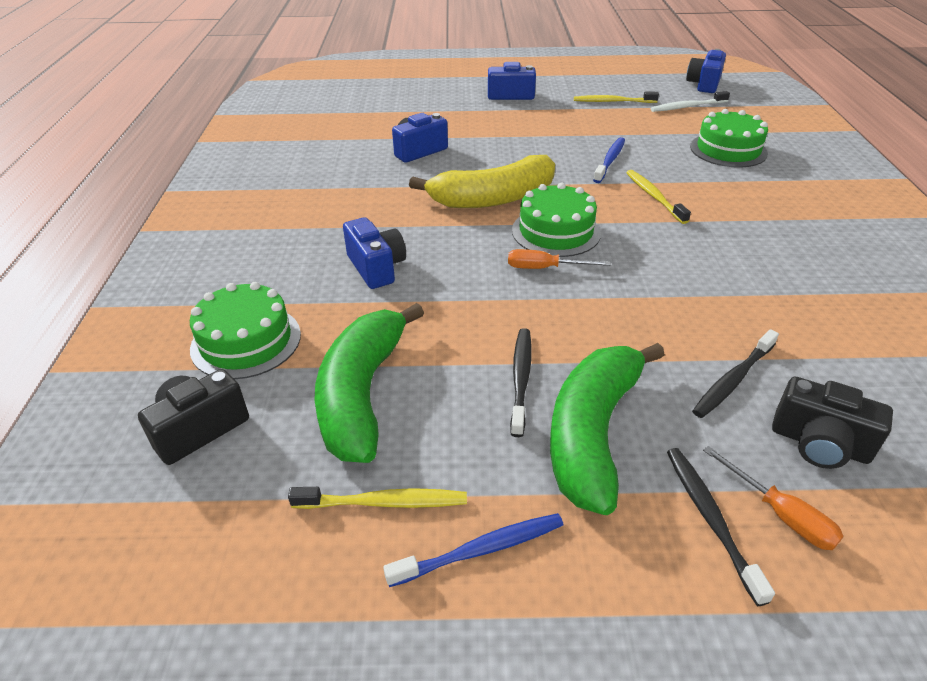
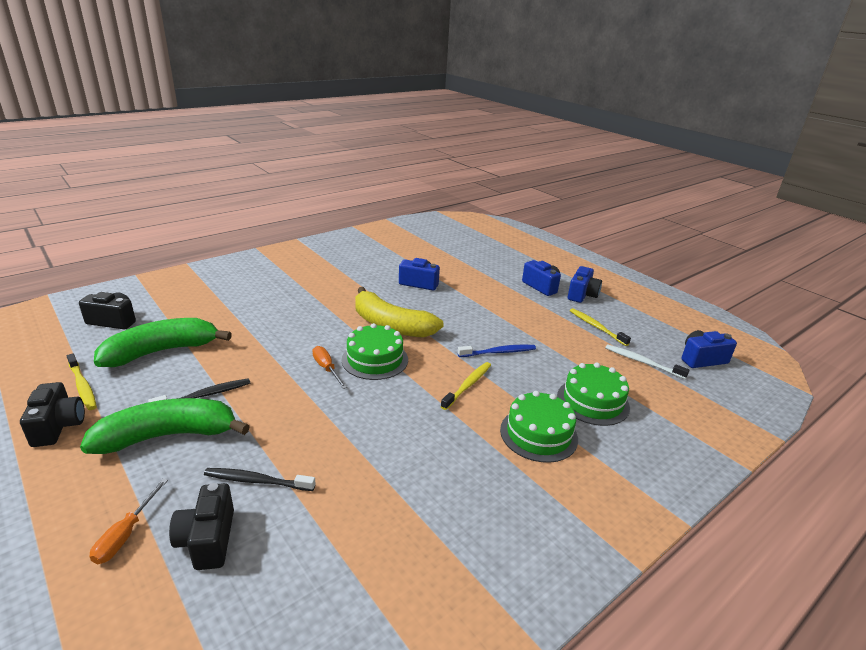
camera: 50 degrees right, 10 degrees down
(246, 341) = (185, 306): green cake -> green cake (538, 434)
(376, 267) = (277, 315): blue camera -> blue camera (582, 295)
(481, 550) = (58, 426): blue toothbrush -> black camera
(710, 519) = (110, 503): black toothbrush -> none

